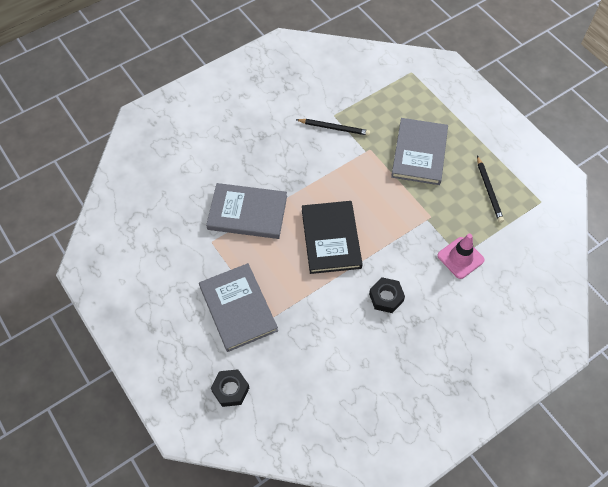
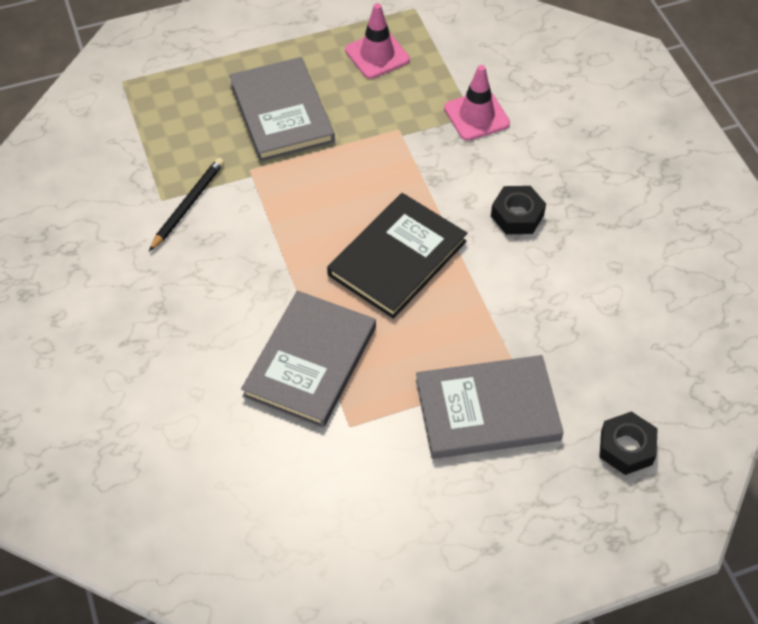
camera: 75 degrees left, 5 degrees down
(331, 238) = (397, 258): black book -> black book turned 60 degrees counterclockwise
(419, 153) = (282, 112): grey book -> grey book turned 45 degrees clockwise
(489, 190) = (377, 55): black pencil -> pink traffic cone

